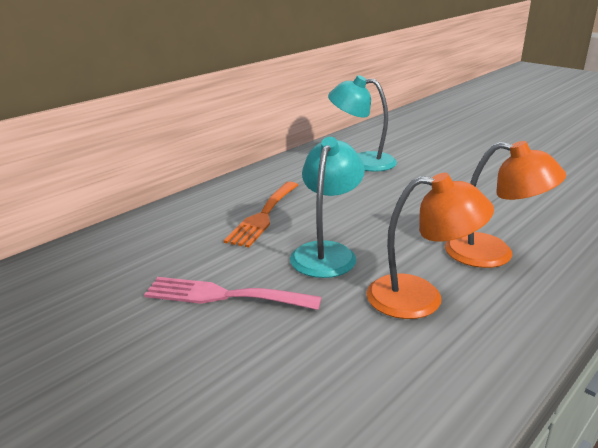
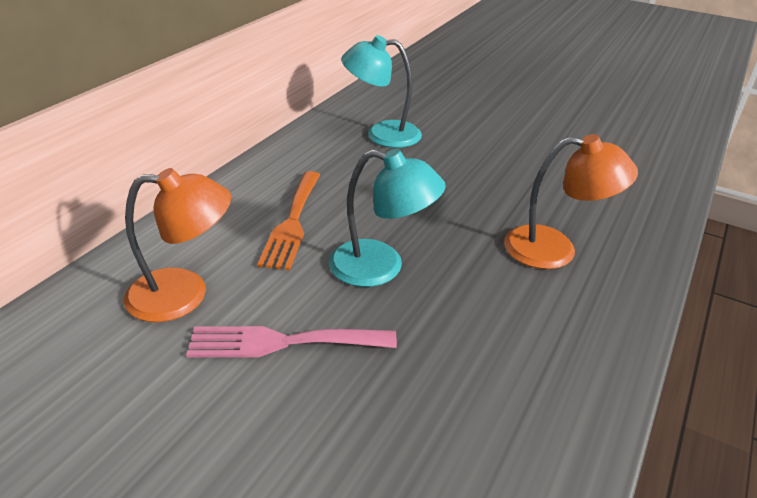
camera: 15 degrees left, 10 degrees up
(327, 252) = (381, 267): turquoise lamp -> turquoise lamp turned 105 degrees clockwise
(420, 298) = (498, 316): orange lamp -> orange lamp (184, 294)

